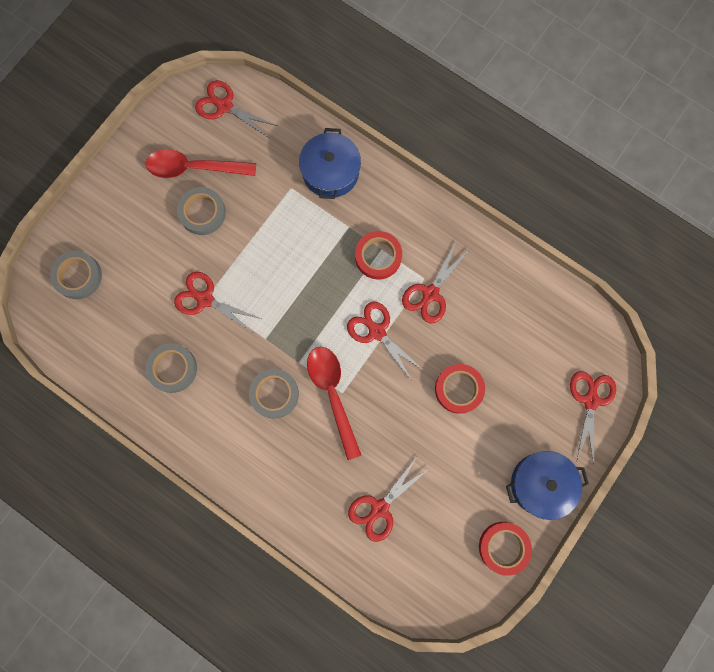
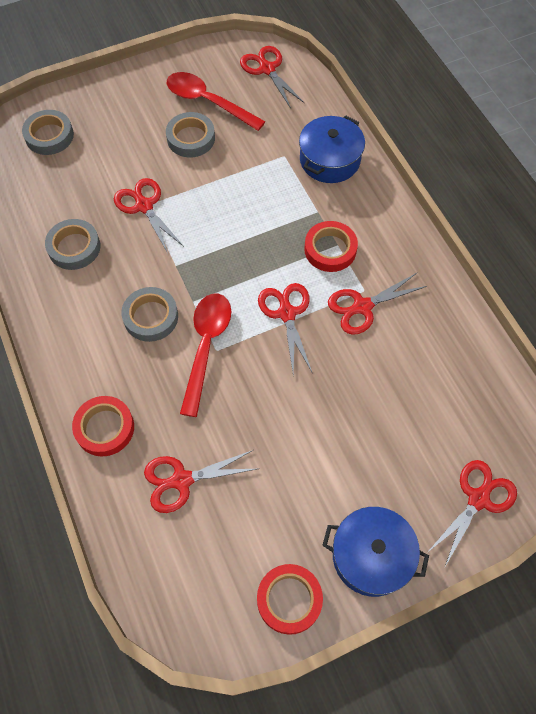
camera: 30 degrees right, 15 degrees down
(459, 389) = (337, 410): red tape -> red tape (105, 428)

